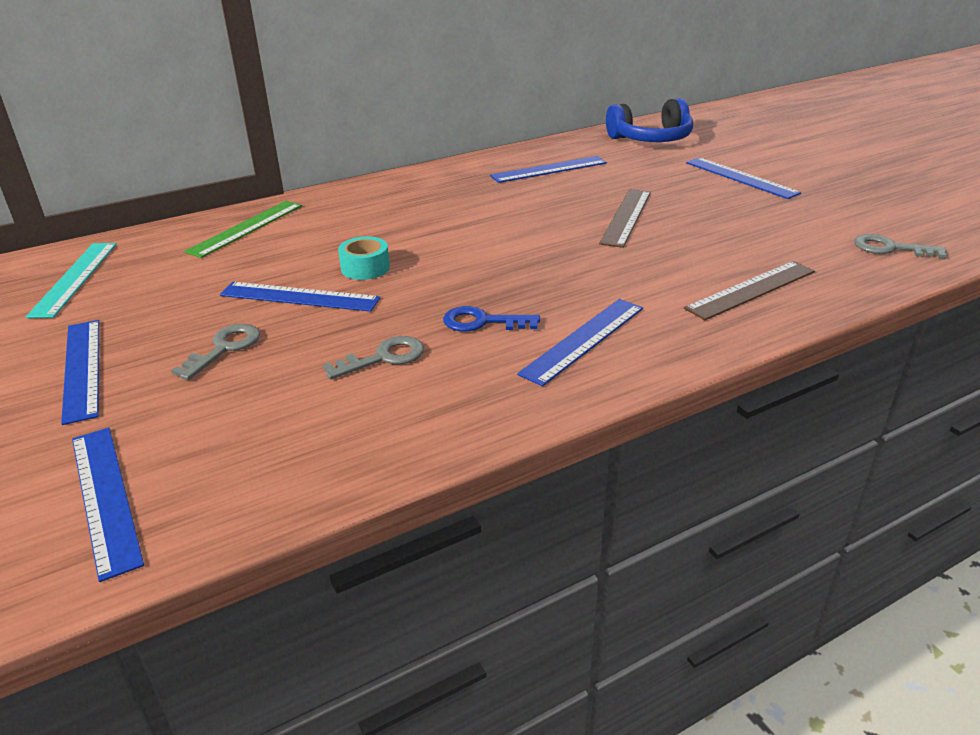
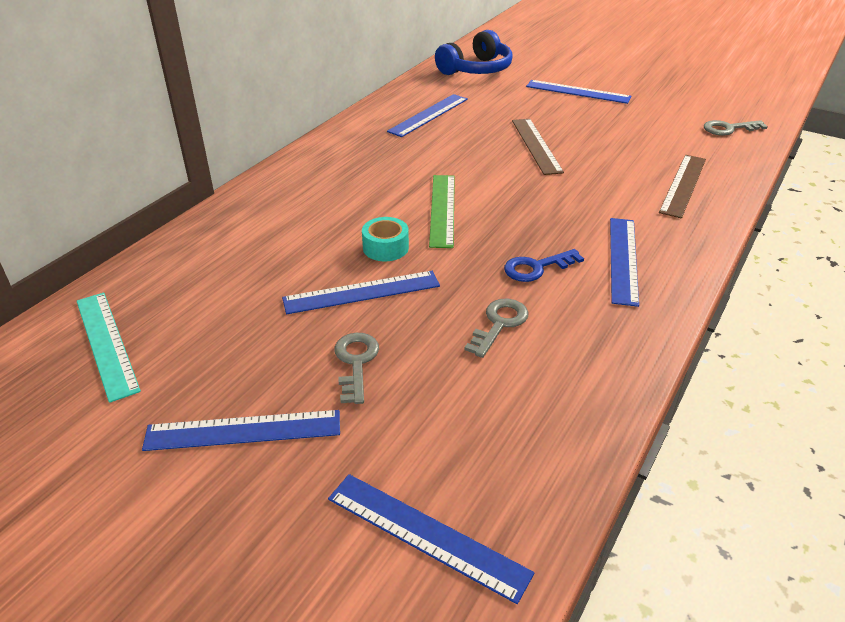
camera: 30 degrees left, 5 degrees up
(82, 368) = (243, 430): blue ruler -> blue ruler turned 45 degrees counterclockwise
(246, 228) = (223, 239): green ruler -> green ruler (442, 209)

